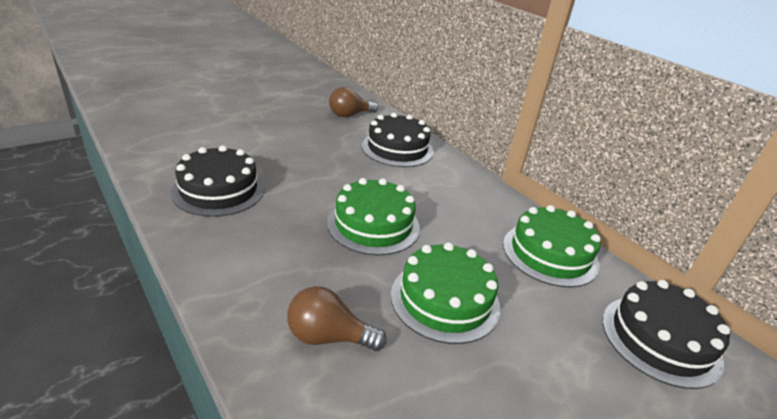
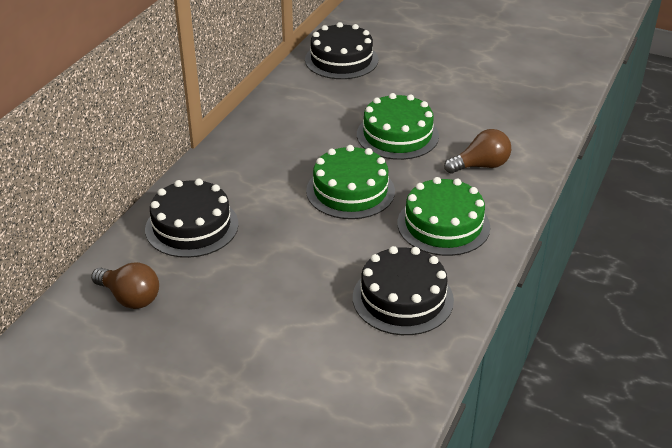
camera: 115 degrees left, 5 degrees up
(328, 337) = (481, 166): brown light bulb -> brown light bulb turned 90 degrees counterclockwise
(550, 254) = (294, 105): green cake -> green cake (443, 225)

